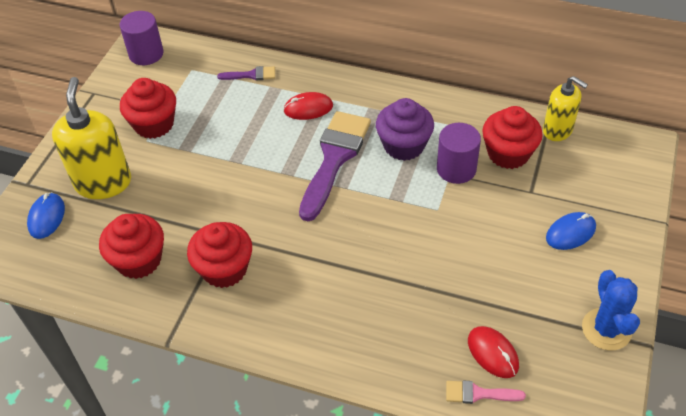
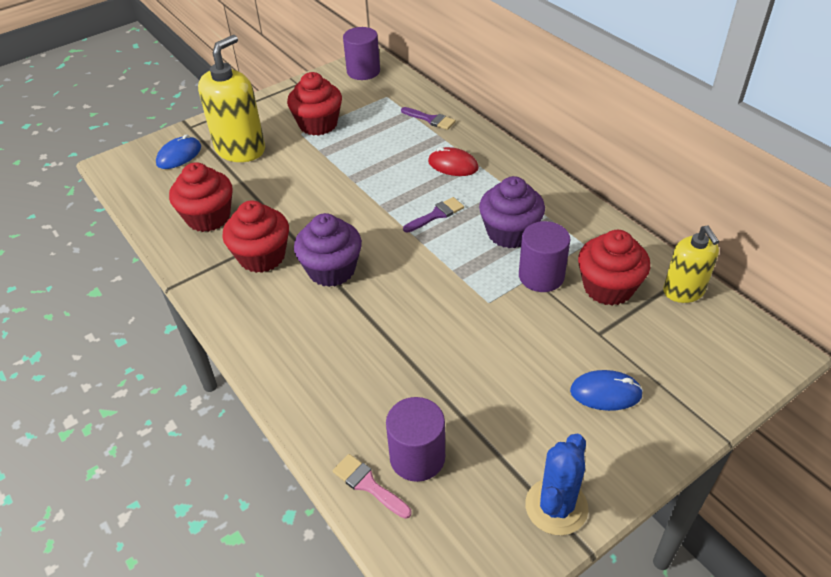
camera: 35 degrees right, 5 degrees down
(295, 249) = (331, 270): none -> purple cupcake
(334, 158) = (436, 215): purple brush -> purple brush, size x0.45
(493, 353) = (417, 457): red mouse -> purple cylinder

